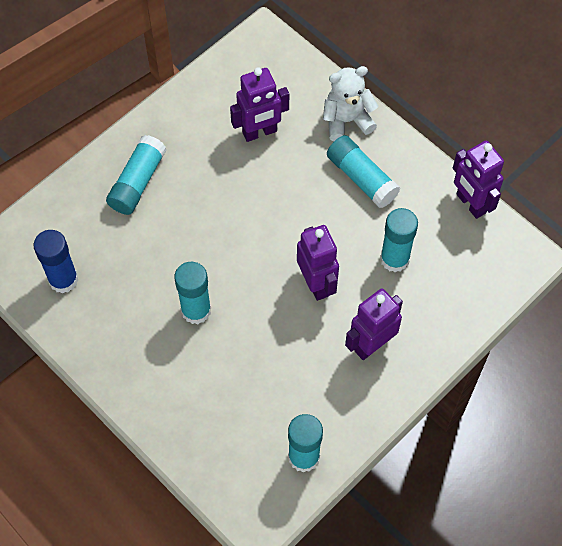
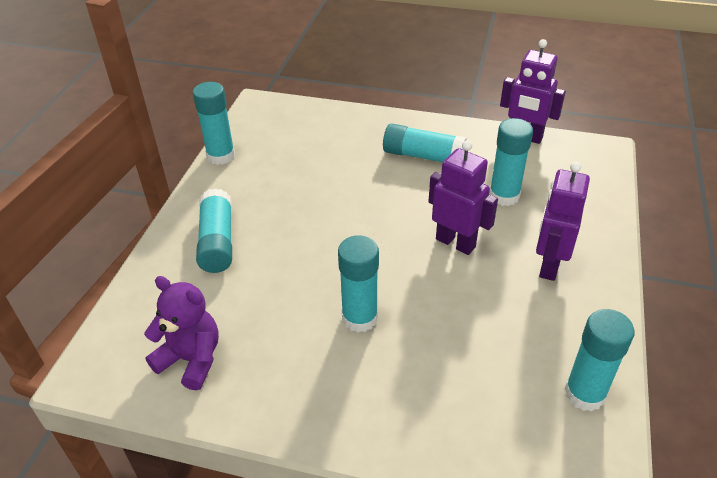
camera: 30 degrees left, 20 degrees down
(63, 279) = (191, 359): blue glue stick -> purple teddy bear
(192, 87) = (221, 156): none -> turquoise glue stick
(260, 132) = (308, 161): purple robot -> none
(347, 120) = (376, 126): white teddy bear -> none

